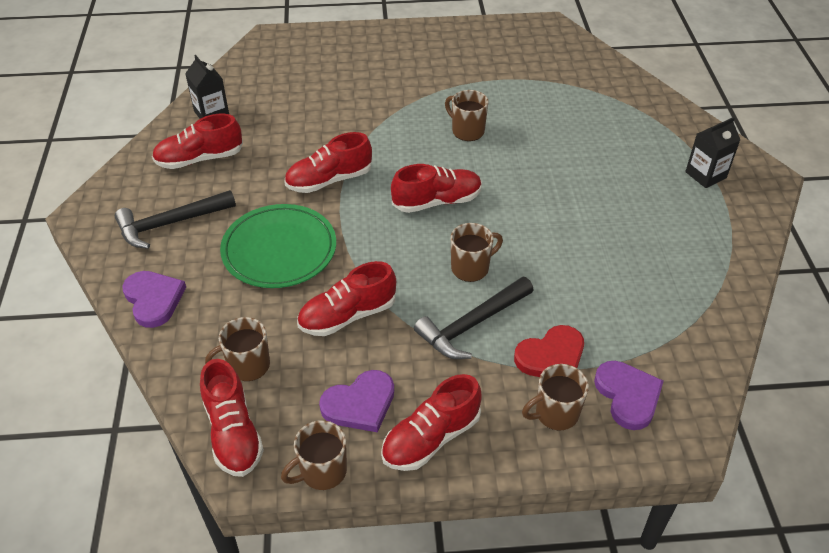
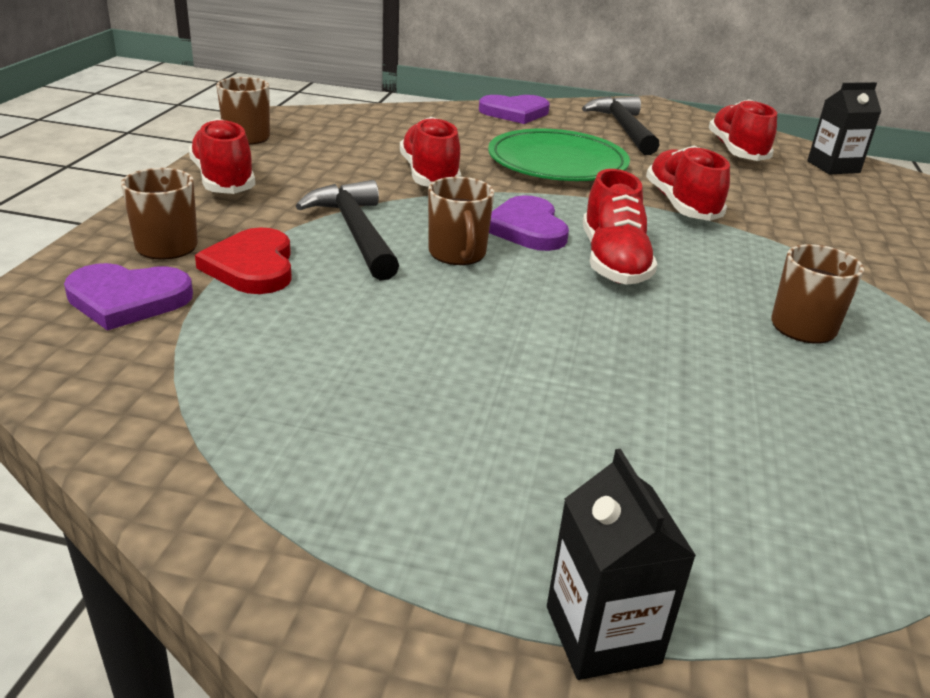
camera: 105 degrees right, 15 degrees down
(233, 433) = (327, 117): red shoe -> none
(247, 366) = (399, 130): brown mug -> none
(360, 404) = (303, 161): purple heart -> purple heart (527, 228)

